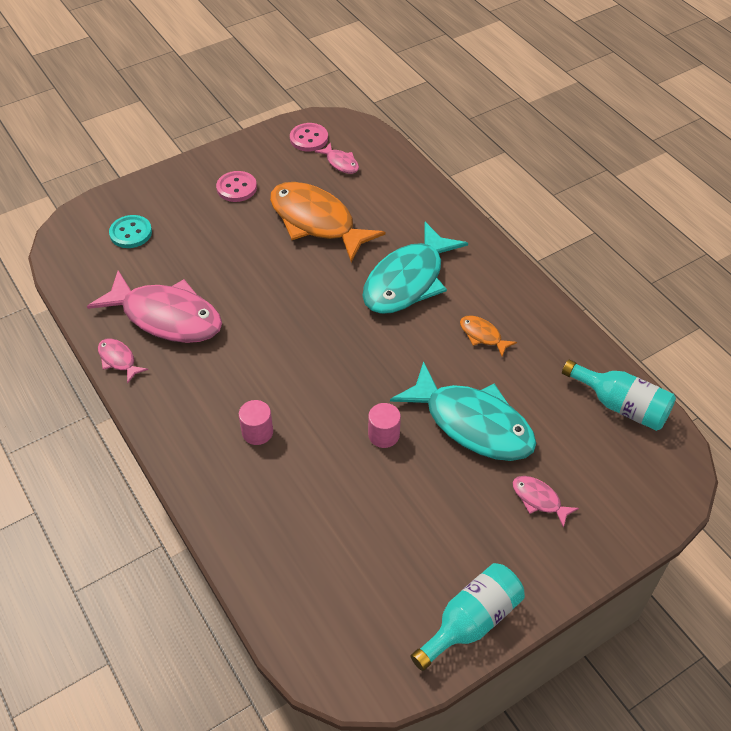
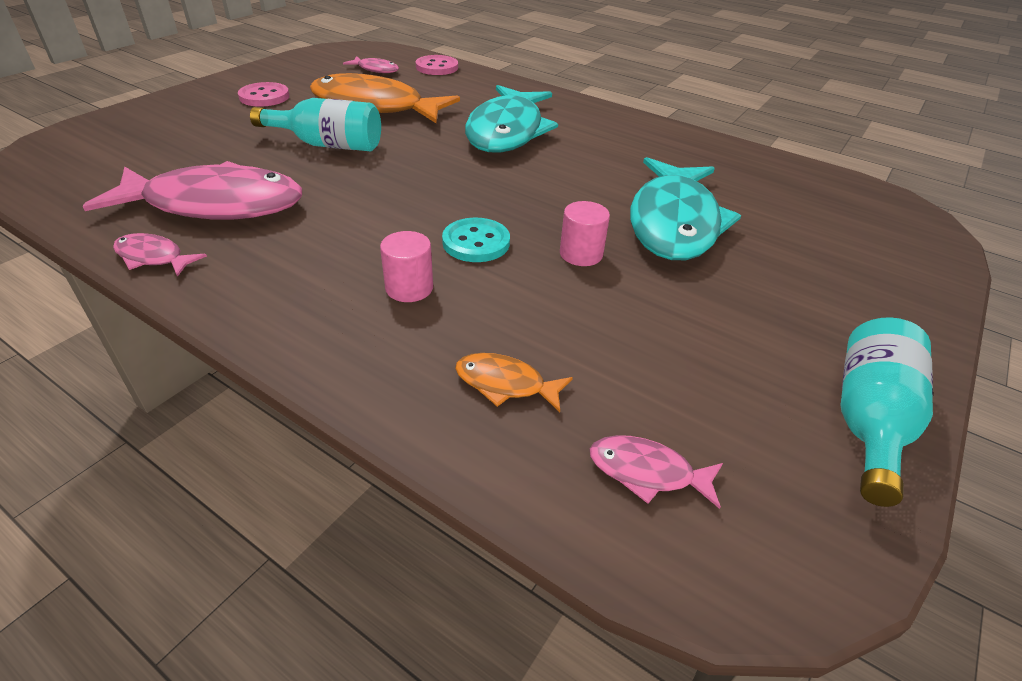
camera: 25 degrees left, 10 degrees down
(131, 233) = (135, 144): turquoise button -> turquoise button (476, 242)
(309, 138) = (331, 59): pink button -> pink button (437, 67)
(472, 423) = (674, 222): turquoise fish -> turquoise fish turned 90 degrees clockwise
(482, 335) = (620, 156): orange fish -> orange fish (505, 384)
(539, 499) = (811, 270): pink fish -> pink fish (647, 472)
(621, 405) = (805, 179): turquoise bottle -> turquoise bottle (328, 145)

